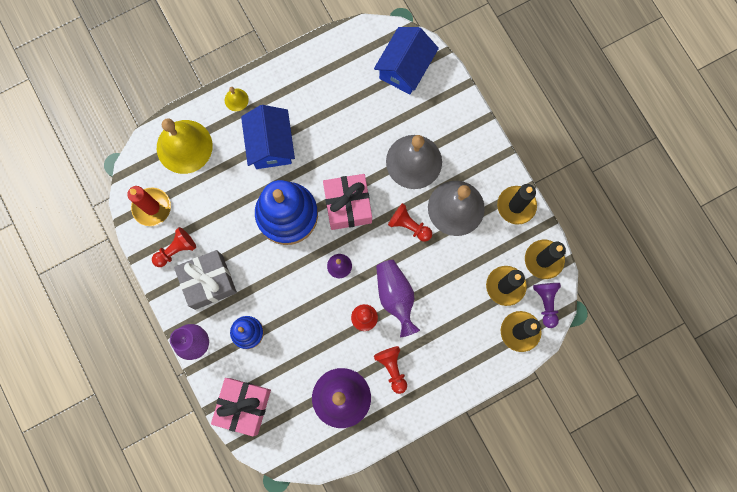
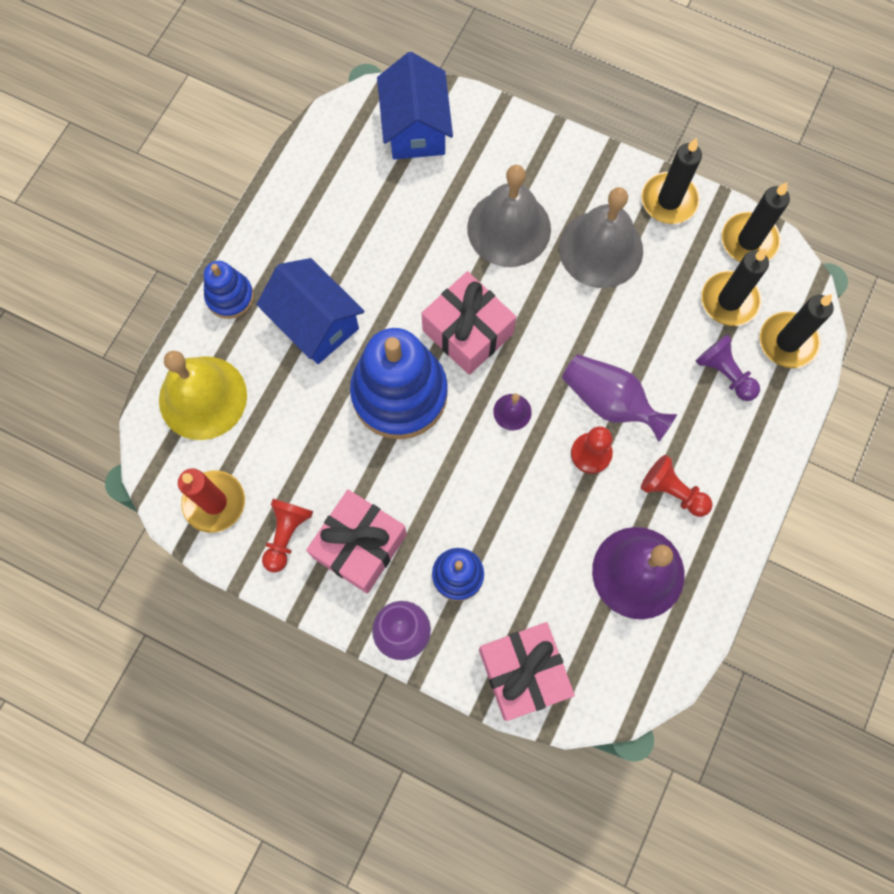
camera: 35 degrees left, 5 degrees down
(208, 282) = (360, 546): grey gift -> pink gift
(236, 99) = (230, 297): yellow bell -> blue stacking toy
(409, 226) = (561, 307): red pawn -> none
(546, 303) = (791, 288): purple pawn -> purple pawn (724, 373)

